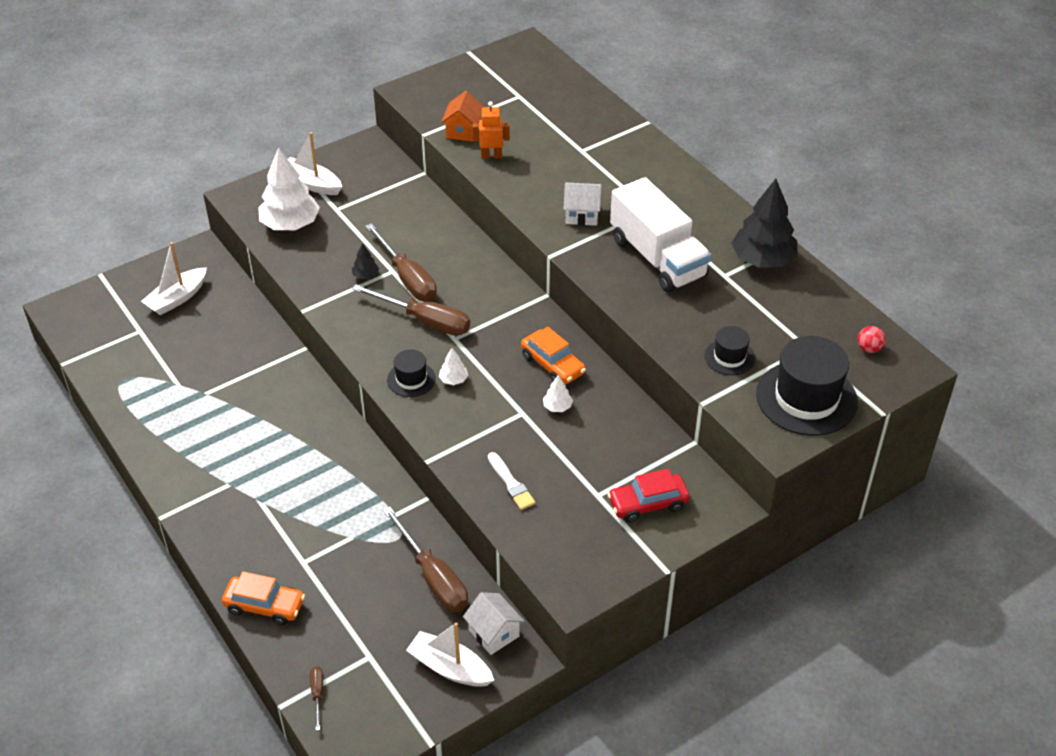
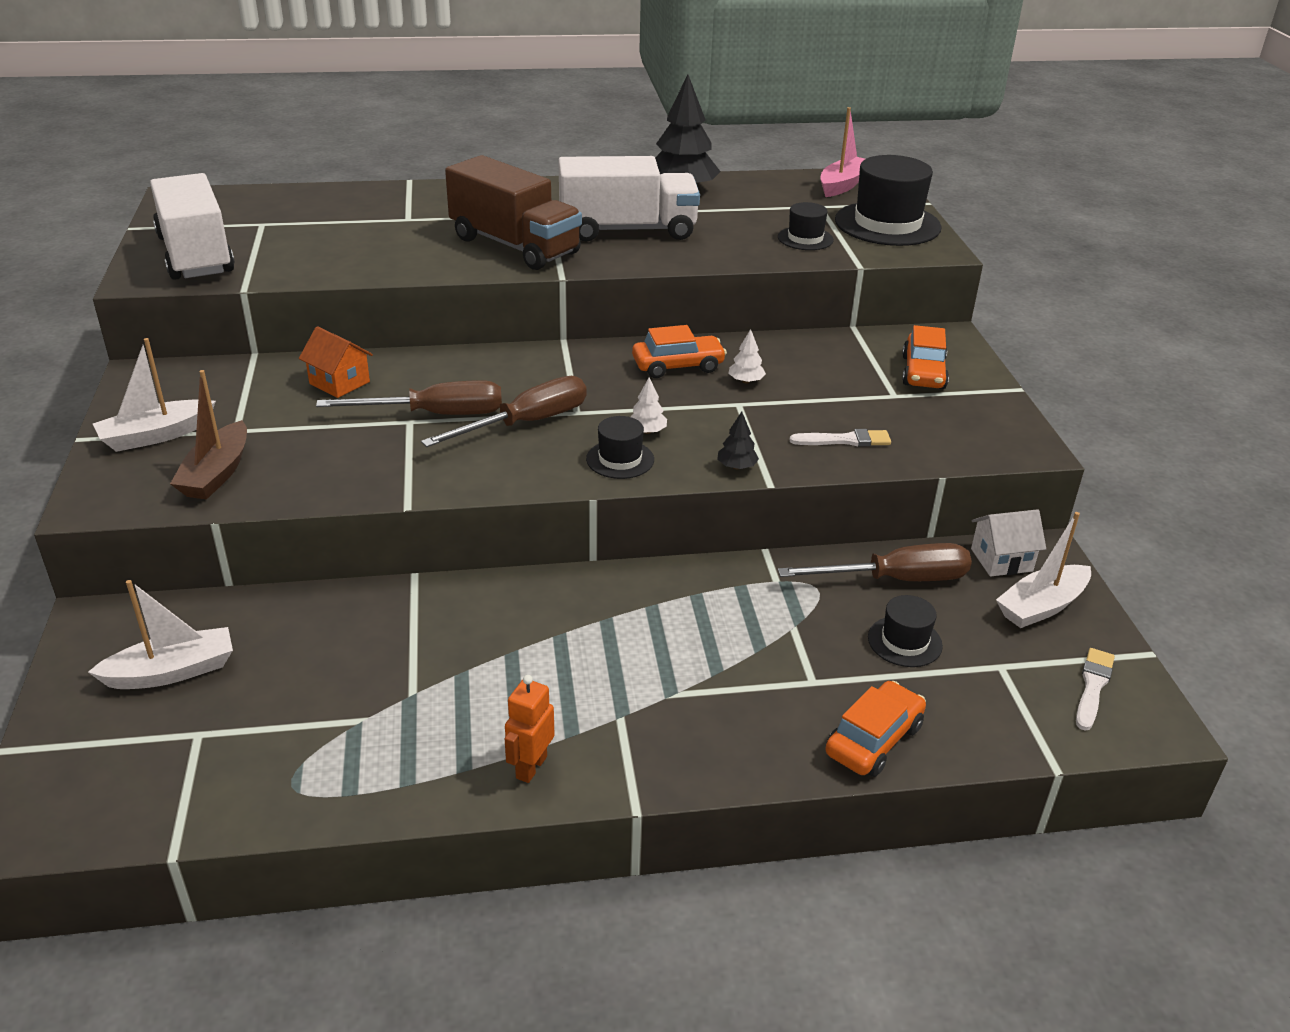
camera: 65 degrees left, 10 degrees down
(177, 298) = (172, 672): white boat -> white boat turned 90 degrees counterclockwise
(290, 224) = (217, 473): white tree -> brown boat
(317, 694) = (1048, 729): brown screwdriver -> none
(365, 275) = (395, 442): black tree -> black tree (736, 467)
(367, 598) = (904, 641): none -> black hat
(374, 713) = (1093, 686): none -> white brush
(453, 94) = (196, 255): none -> white truck
(463, 131) = (275, 267): orange house -> orange house (339, 383)
(491, 156) = (346, 264): orange robot -> orange robot (531, 767)
(582, 215) = (515, 246): white house -> brown truck
(648, 504) = (923, 372): red car -> orange car
(869, 348) = (843, 185): red ball -> pink boat

